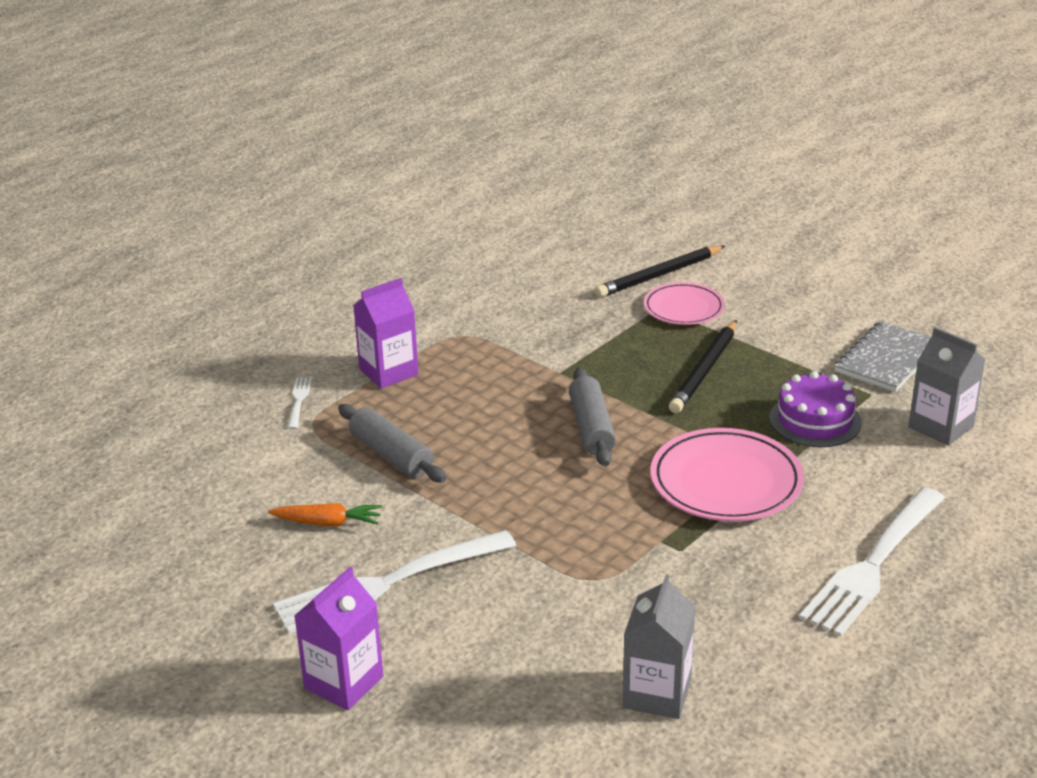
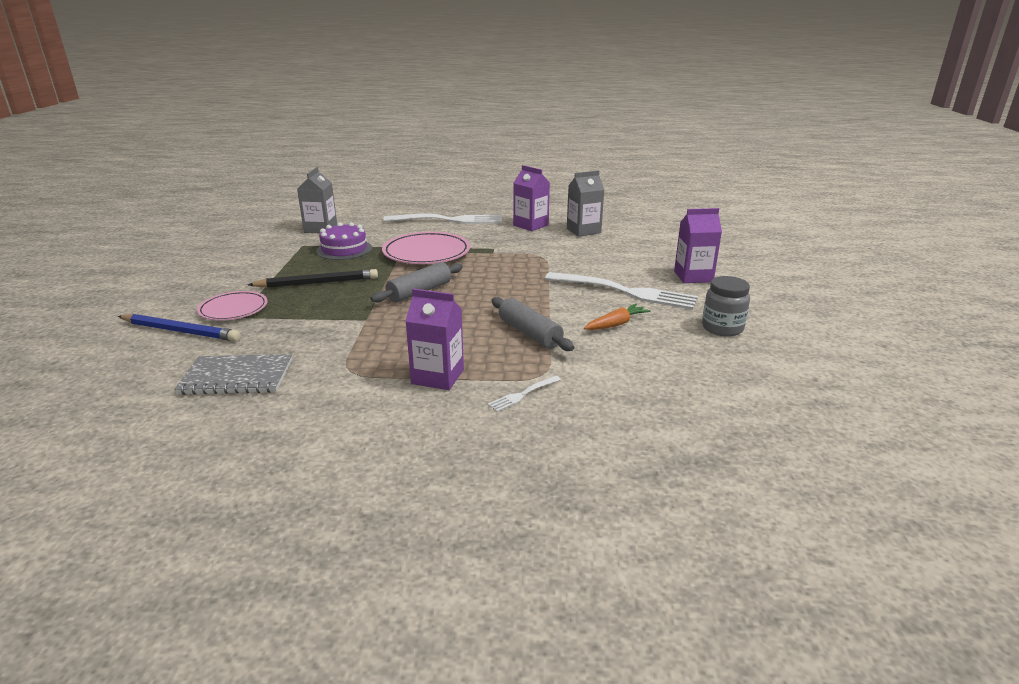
camera: 130 degrees left, 5 degrees down
(208, 595) = (722, 328): none -> grey jar
(327, 523) = (616, 324): orange carrot -> orange carrot turned 90 degrees clockwise
(391, 455) = (529, 333): grey rolling pin -> grey rolling pin turned 45 degrees counterclockwise
(658, 275) = (180, 331): black pencil -> blue pencil
(752, 645) = (530, 225): none -> purple carton
(887, 359) = (259, 249): grey notebook -> grey notebook (237, 377)

